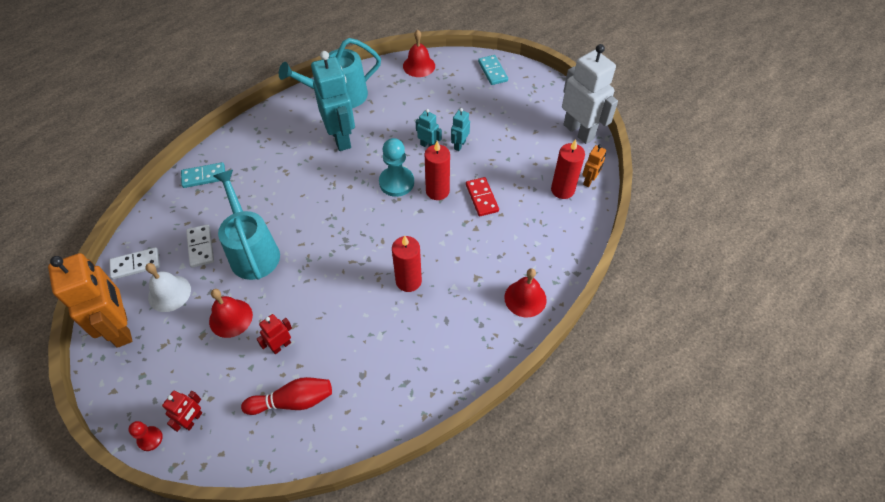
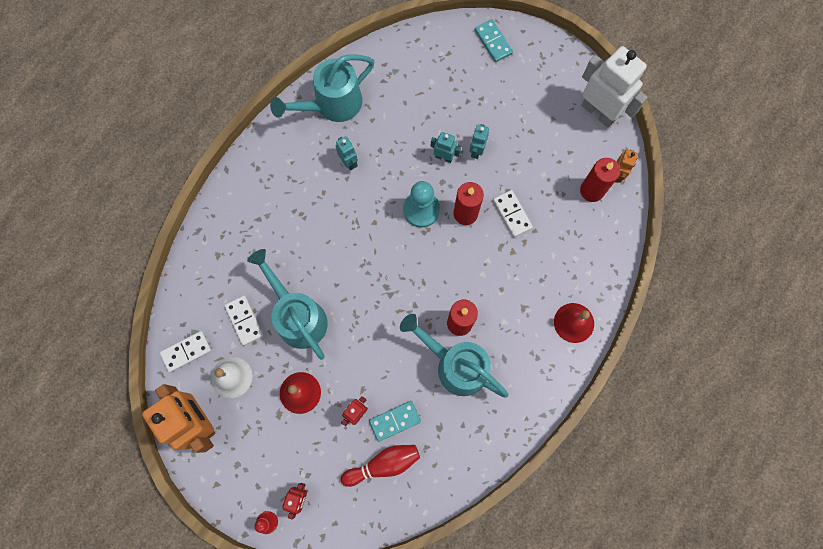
camera: 10 degrees left, 20 degrees up
(204, 176) = (218, 236): turquoise domino -> turquoise domino (395, 421)
(341, 138) = (349, 162): turquoise robot -> turquoise robot, size x0.47
(394, 318) = (455, 365): none -> turquoise watering can
(419, 66) = (409, 47): red bell -> none
(482, 198) = (512, 214): red domino -> white domino

